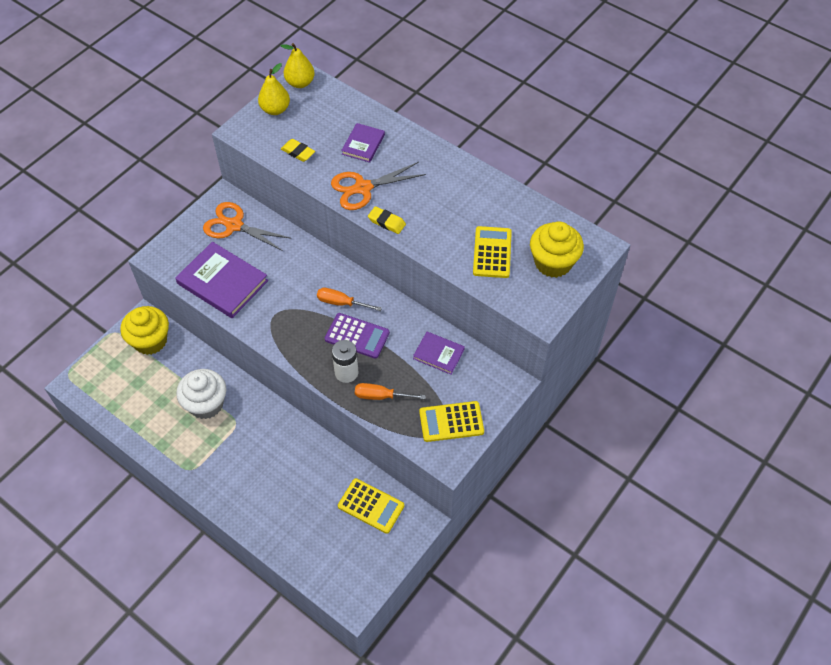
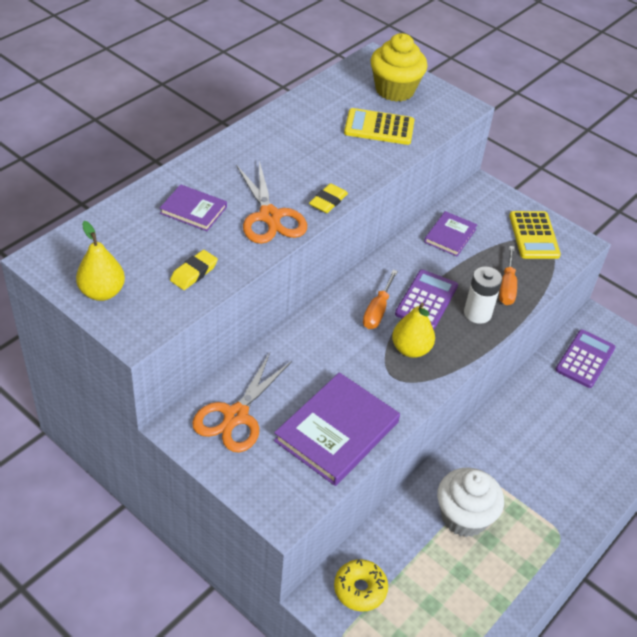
camera: 90 degrees left, 10 degrees down
(150, 341) = (360, 589): yellow cupcake -> yellow donut
(300, 83) = (54, 263): yellow pear -> yellow pear (411, 349)
(371, 506) = (585, 359): yellow calculator -> purple calculator

